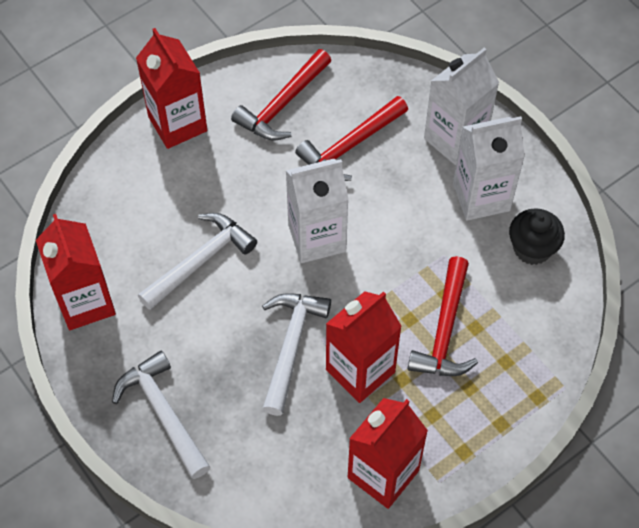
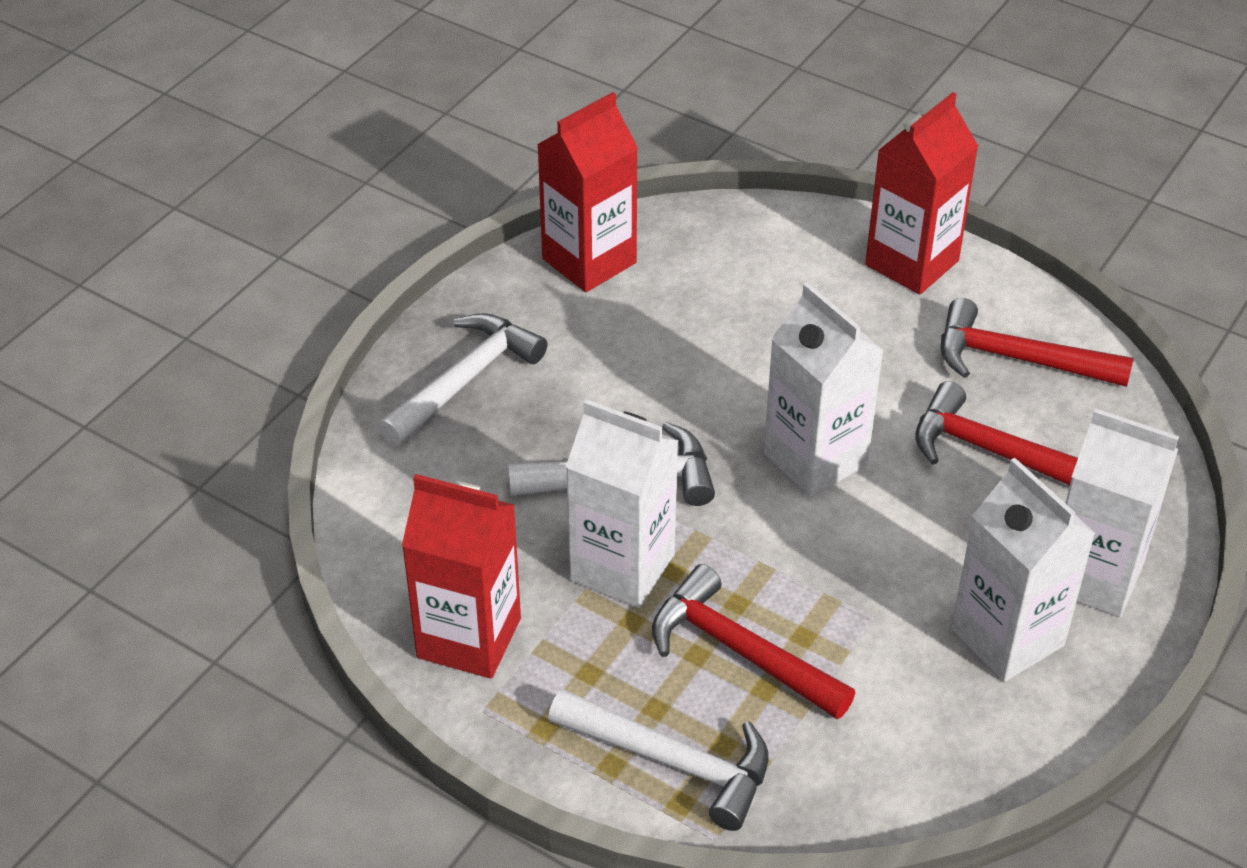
camera: 70 degrees right, 15 degrees down
(200, 261) = (709, 349): white hammer -> white hammer (672, 761)
(360, 371) = (622, 567): red carton -> white carton
(445, 330) = (740, 651): red hammer -> red hammer turned 45 degrees clockwise
(532, 248) = (950, 730): black cupcake -> none

